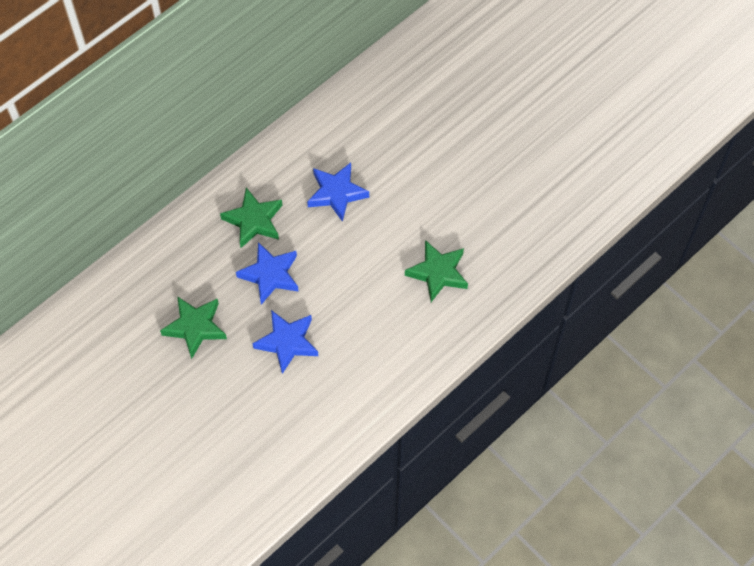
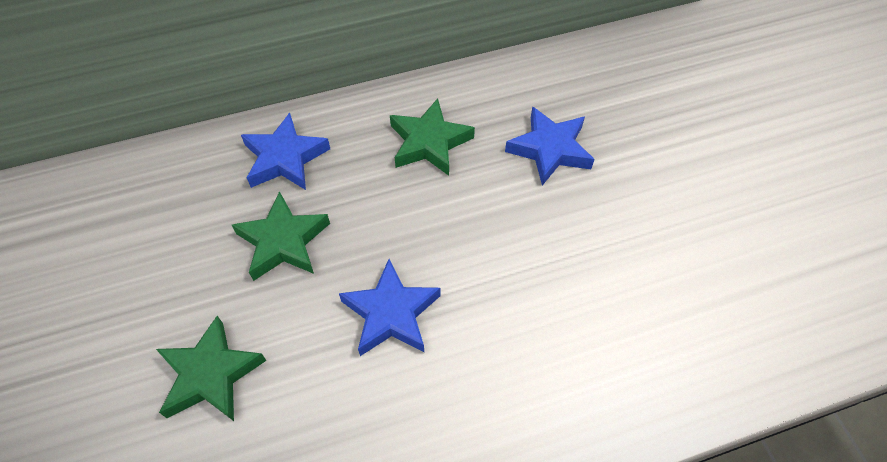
camera: 25 degrees right, 5 degrees down
(270, 275) = (415, 215): blue star -> blue star (285, 158)
(438, 273) = (651, 305): green star -> green star (211, 374)

